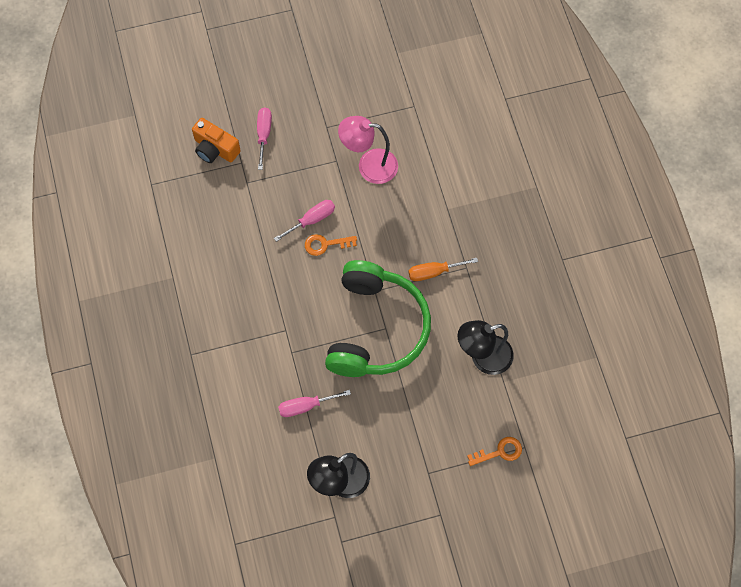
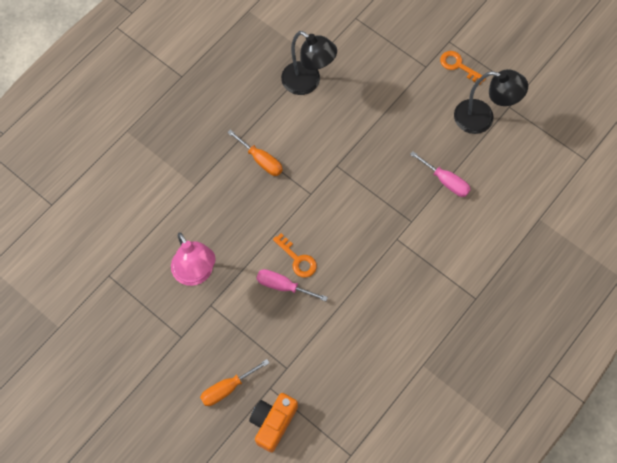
camera: 125 degrees left, 0 degrees up
(215, 149) = (273, 422): orange camera -> orange camera turned 150 degrees counterclockwise
(264, 134) = (227, 388): pink screwdriver -> orange screwdriver
(376, 329) = (342, 171): green headphones -> none
(499, 452) = (372, 31): orange key -> orange key (458, 66)

